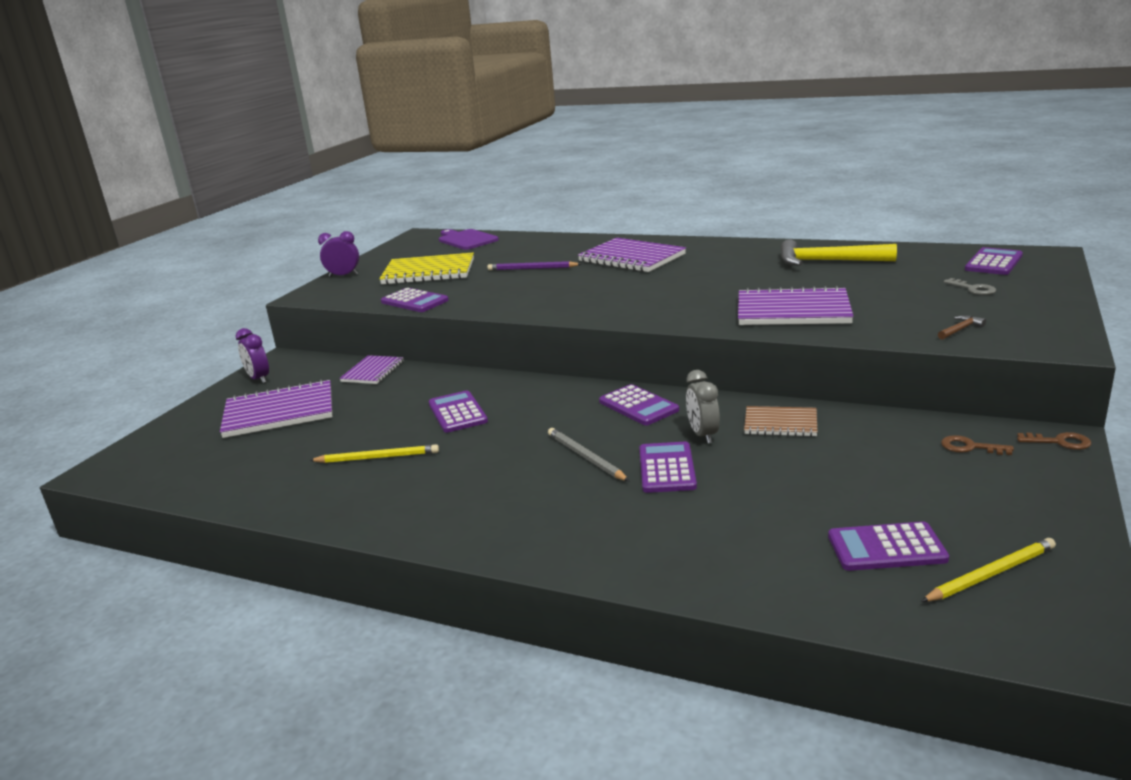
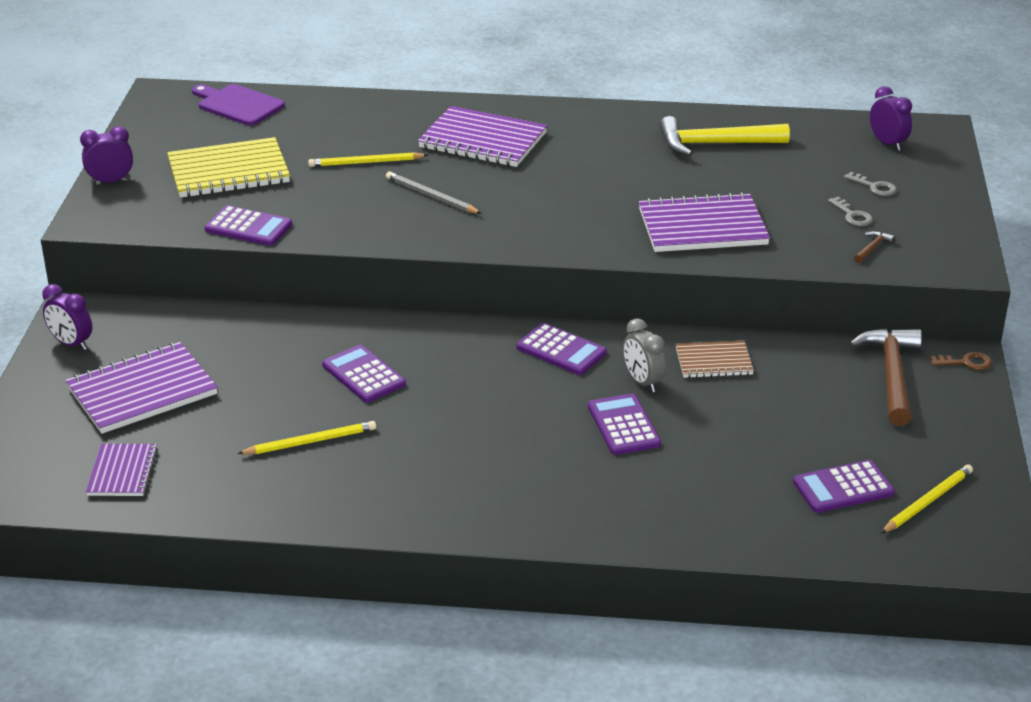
camera: 20 degrees left, 10 degrees up
(373, 371) = (217, 322): purple notebook -> purple notebook (122, 472)
(532, 269) = (366, 163): purple pencil -> yellow pencil
(586, 457) = (537, 420): grey pencil -> grey pencil (431, 196)
(945, 307) = (852, 215): none -> grey key
(969, 447) = (891, 375): brown key -> brown hammer
(993, 262) = (887, 143): purple calculator -> purple clock

